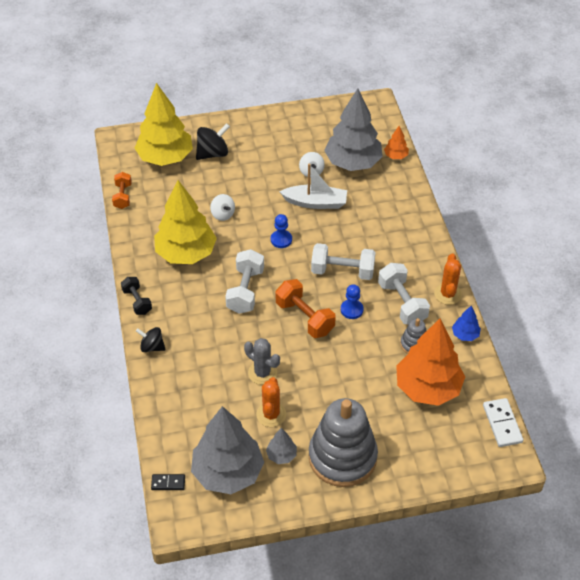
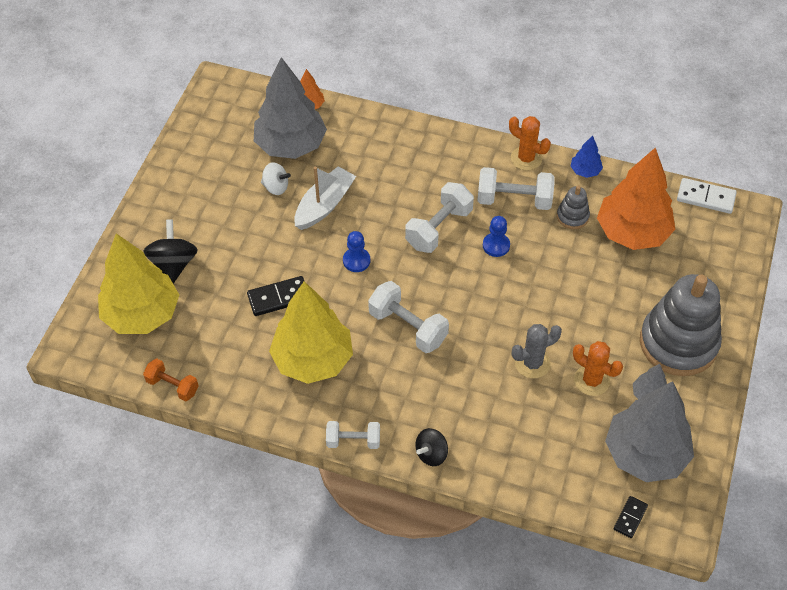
camera: 60 degrees left, 5 degrees up
(137, 301) = (353, 441): black dumbbell -> white dumbbell
(223, 214) = (278, 298): white spinning top -> black domino
(305, 318) = (481, 291): orange dumbbell -> none

